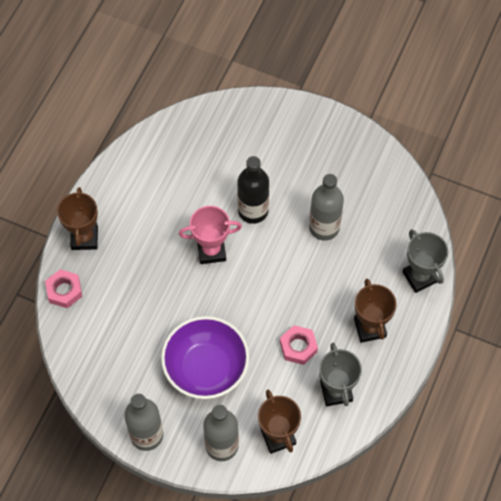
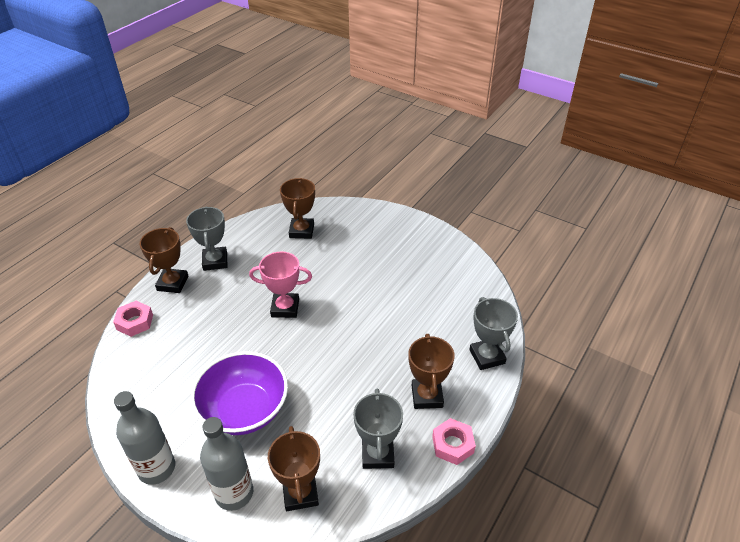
camera: 10 degrees right, 20 degrees down
(119, 202) = (215, 261): none -> grey trophy
(201, 147) = (302, 231): none -> brown trophy
(253, 211) = (334, 282): black bottle -> none
(298, 347) = (347, 403): pink nut -> pink nut (453, 444)
(324, 227) = (398, 303): grey bottle -> none

